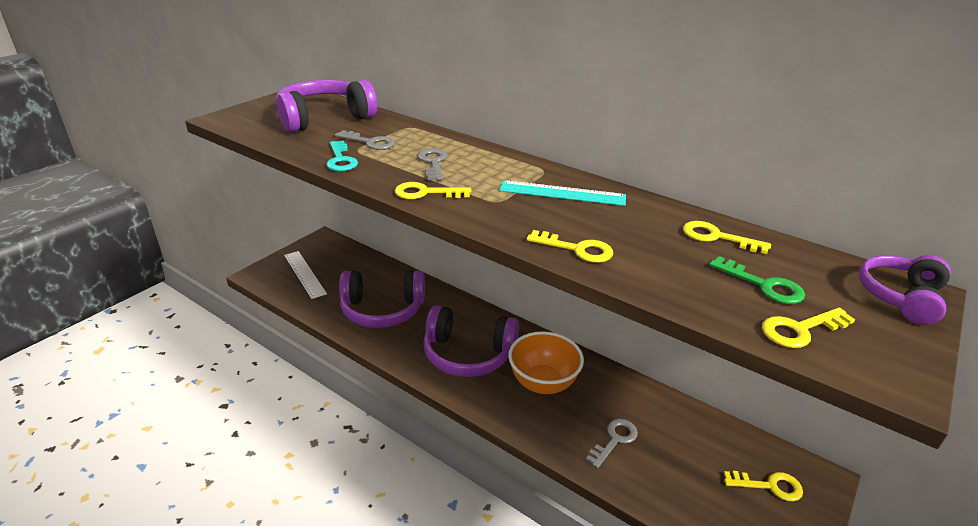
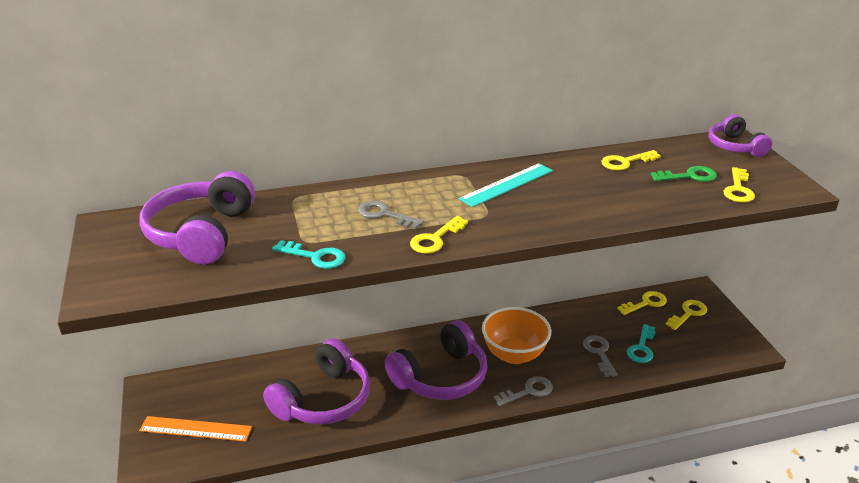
camera: 50 degrees left, 0 degrees up
(304, 274) = (196, 429): white ruler -> orange ruler
(370, 142) = (298, 229): grey key -> grey key (528, 391)
(577, 249) = (589, 214): yellow key -> yellow key (646, 303)
(662, 470) = (641, 348): none -> turquoise key

